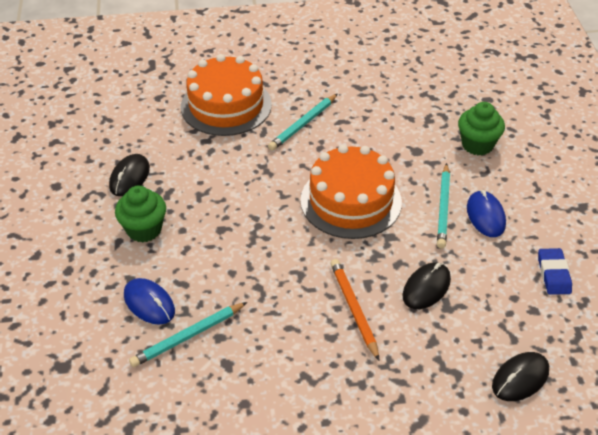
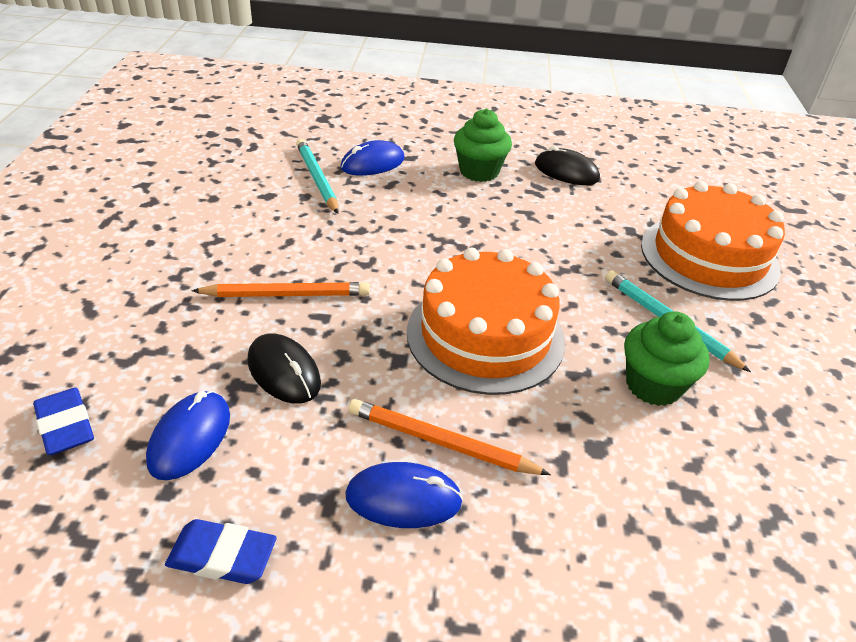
camera: 100 degrees right, 5 degrees down
(443, 208) = (440, 441): turquoise pencil -> orange pencil
(477, 145) = (609, 556): green cupcake -> green cupcake (653, 385)
(496, 314) = (190, 437): none -> blue mouse
(520, 378) = (66, 426): black mouse -> blue eraser

